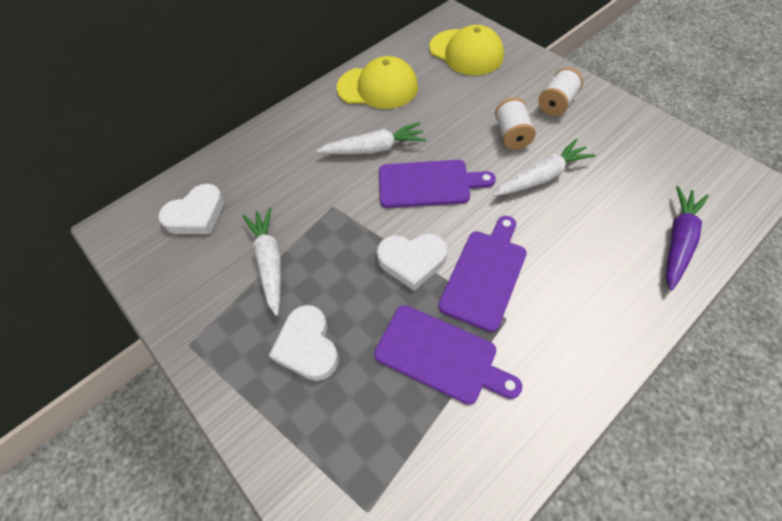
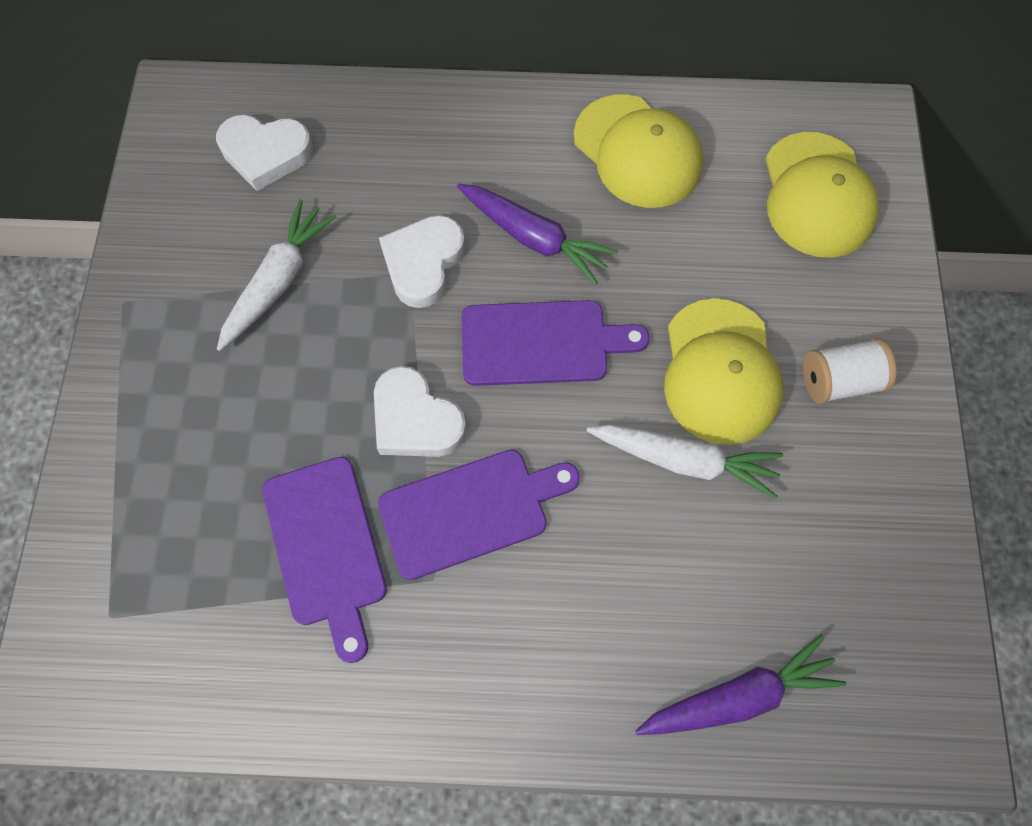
camera: 40 degrees right, 10 degrees up
(308, 346) = (219, 411): white heart -> white heart (423, 263)
(374, 149) = (534, 238): white carrot -> purple carrot
(428, 184) = (541, 343): purple cutting board -> purple cutting board turned 45 degrees counterclockwise
(511, 135) = (720, 371): white spool -> yellow cap

